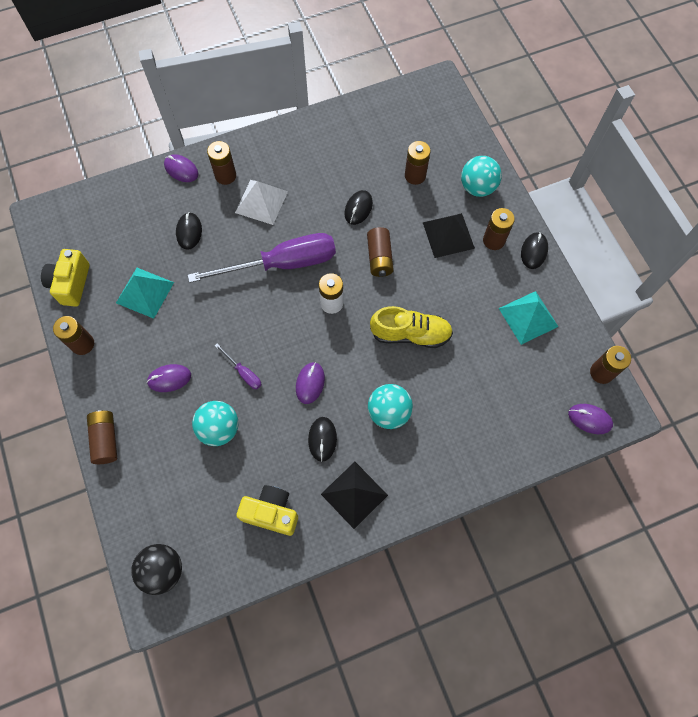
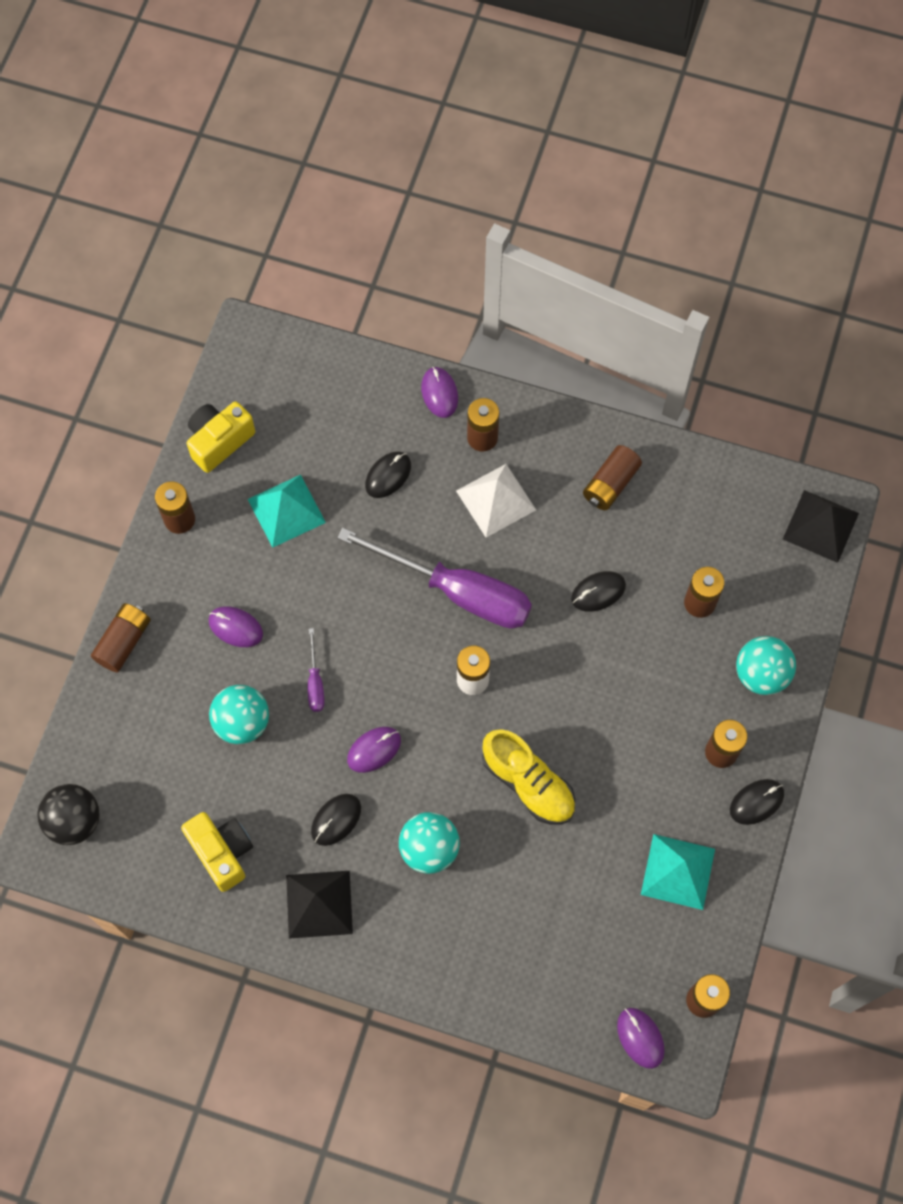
camera: 40 degrees right, 0 degrees up
(379, 258) = (571, 669): brown battery -> brown battery (610, 484)
(448, 235) = (673, 704): black pyramid -> black pyramid (821, 526)

